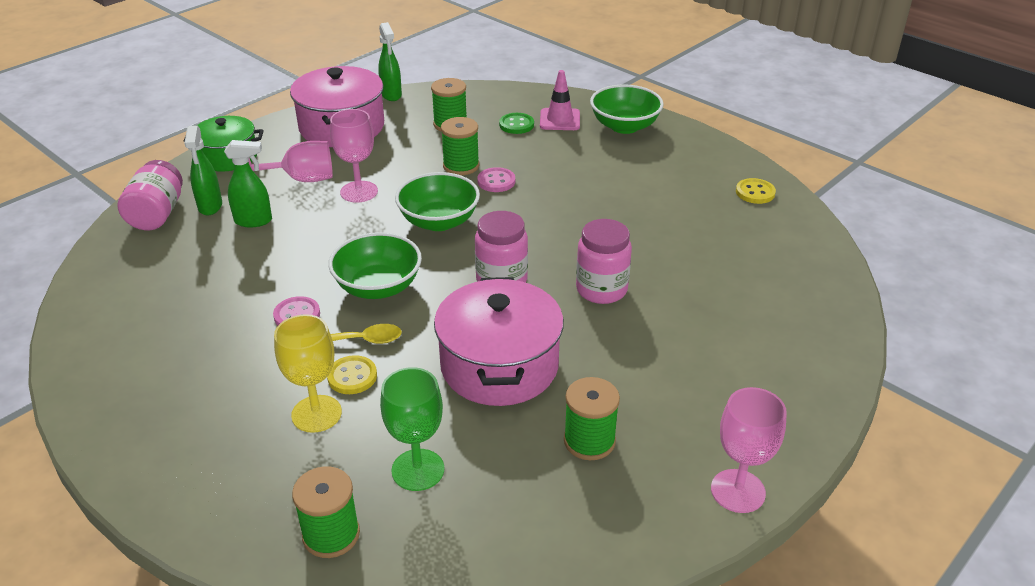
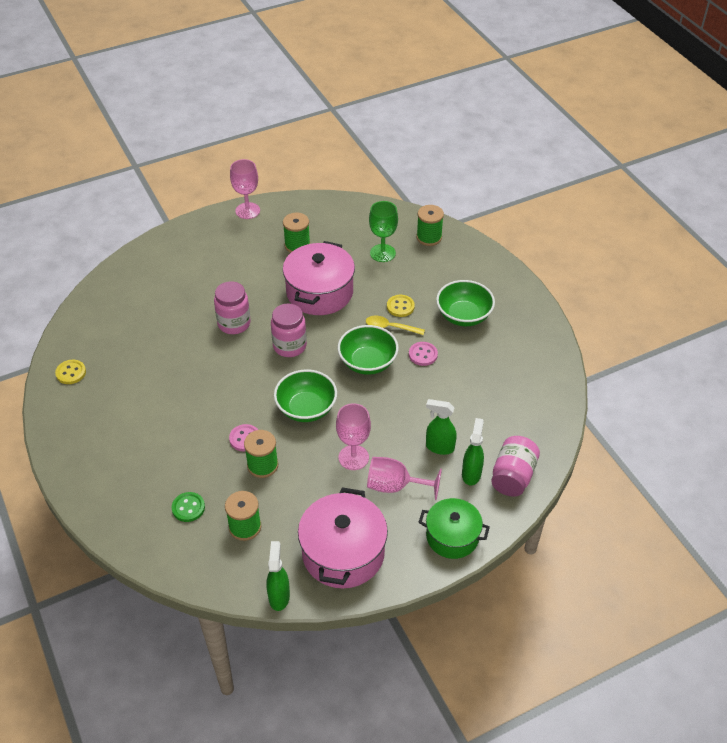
camera: 160 degrees left, 10 degrees up
(316, 414) = (424, 291): yellow goblet -> none
(560, 120) = (147, 503): pink traffic cone -> none
(624, 126) = (100, 477): green bowl -> green bowl (463, 316)

